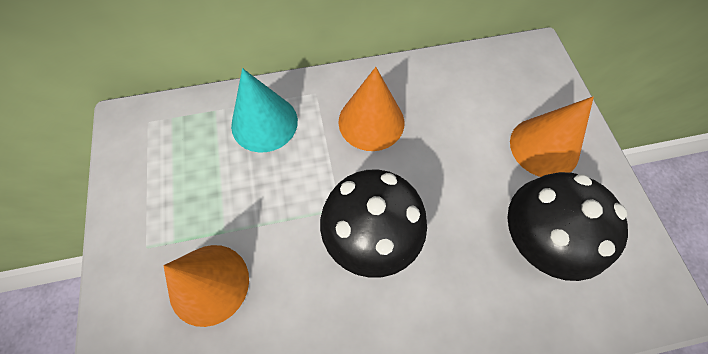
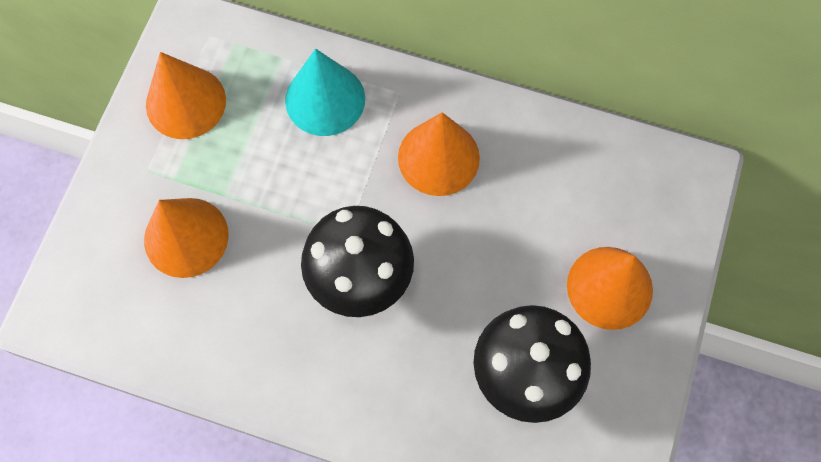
camera: 30 degrees right, 5 degrees up
(153, 177) = (186, 102): none -> orange cone

